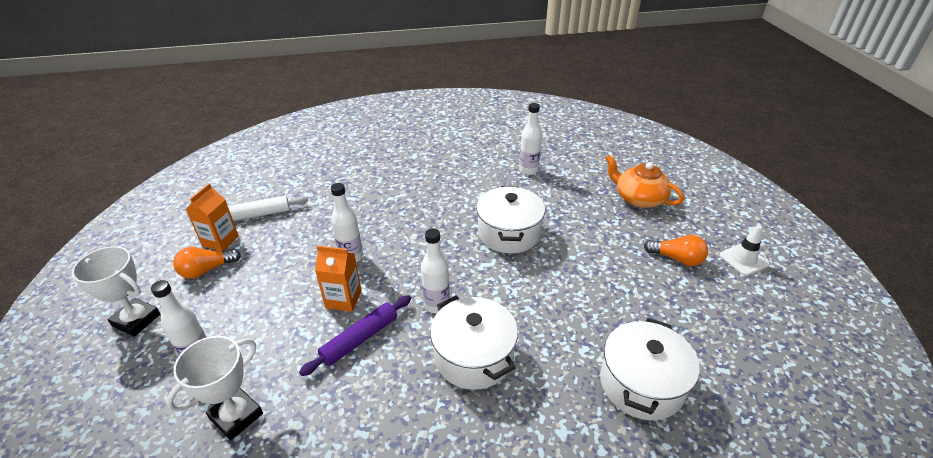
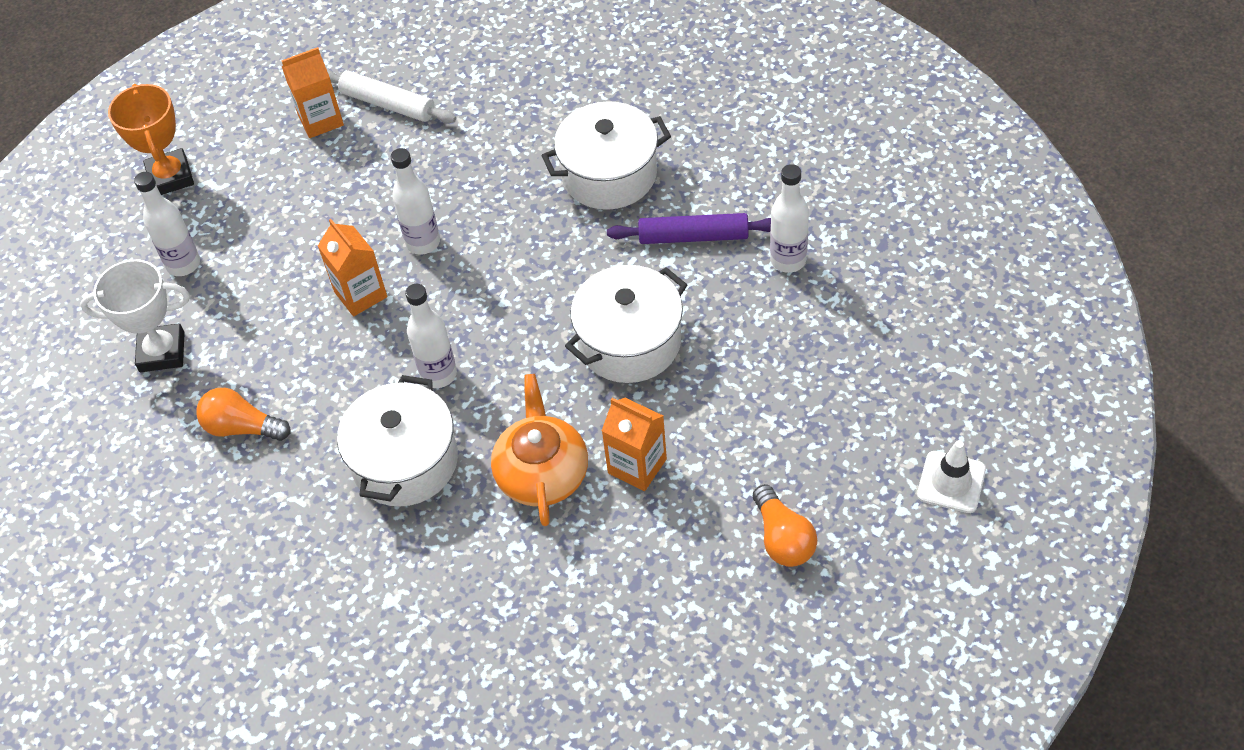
camera: 50 degrees right, 15 degrees up
(136, 320) = (170, 177): white trophy -> orange trophy
(207, 270) = (275, 155): orange light bulb -> orange light bulb (242, 427)
(360, 339) = (328, 355): purple rolling pin -> purple rolling pin (693, 237)
(583, 275) = (637, 466): none -> orange carton
(639, 198) = (875, 420): orange teapot -> orange teapot (542, 473)
(641, 384) = (521, 627): white pot -> white pot (609, 174)
(743, 260) = (868, 611): white traffic cone -> white traffic cone (951, 482)

